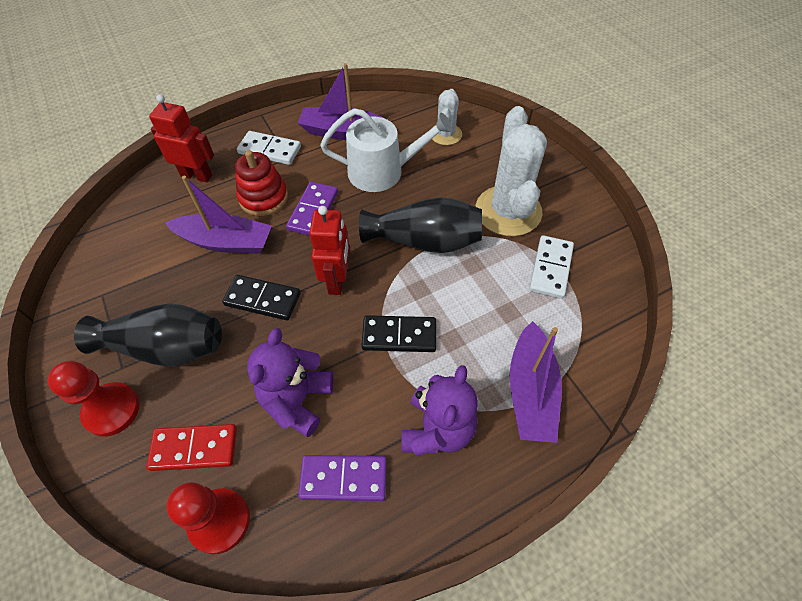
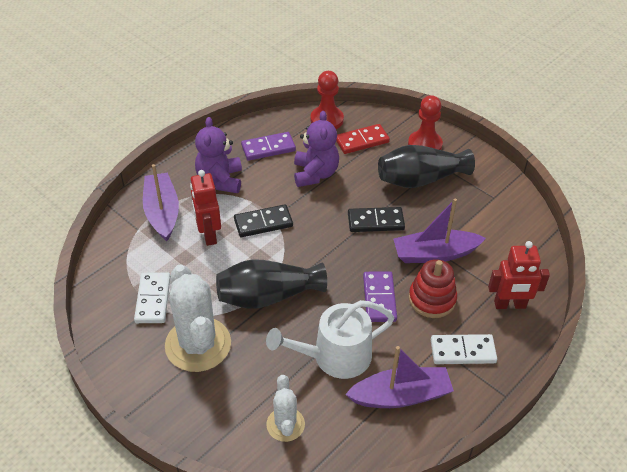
camera: 160 degrees right, 10 degrees down
(337, 280) = (327, 248): red robot -> red robot (208, 234)

